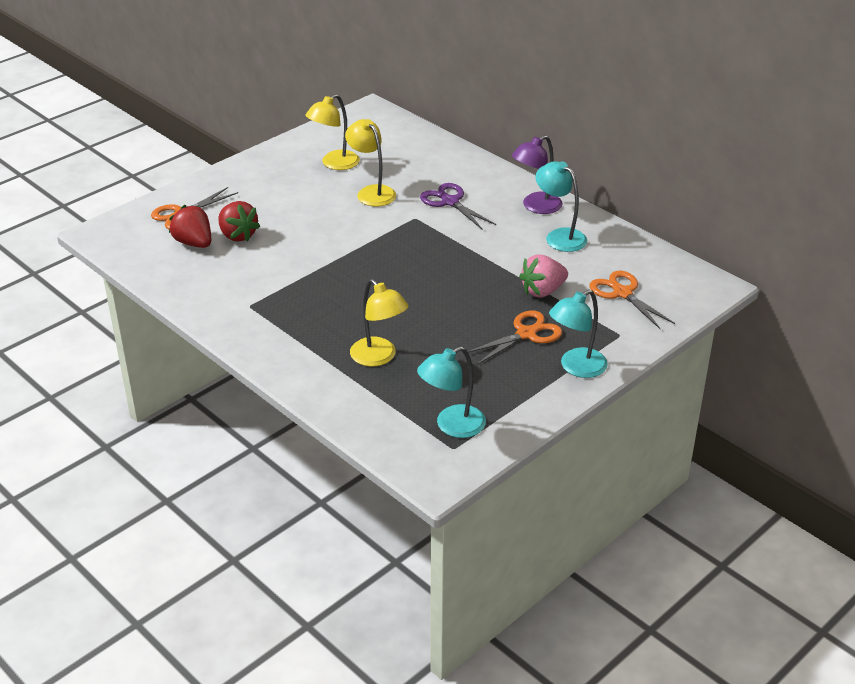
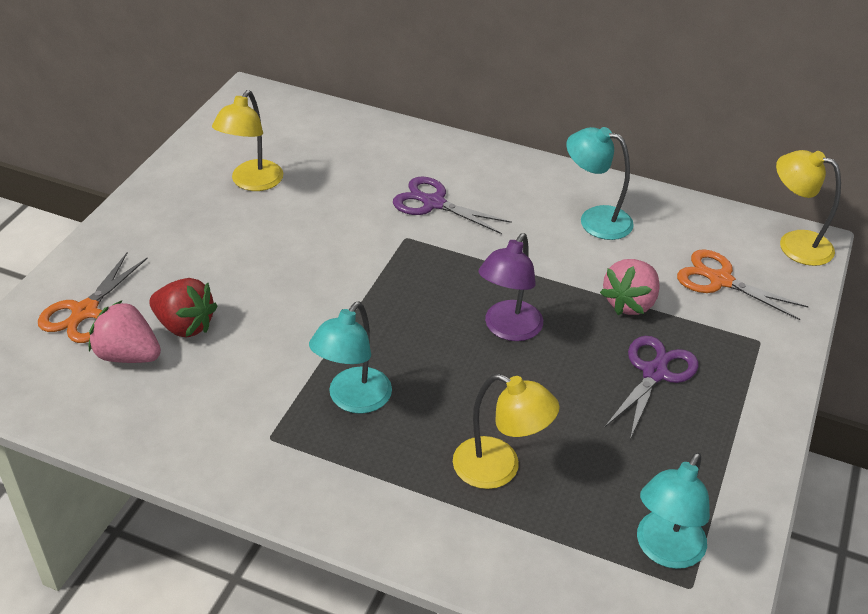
camera: 25 degrees left, 5 degrees up
(194, 243) = (128, 355): red strawberry -> pink strawberry
(371, 192) = (326, 213): yellow lamp -> yellow lamp (794, 244)
(526, 334) = (654, 373): orange scissors -> purple scissors
(536, 207) = (539, 185): purple lamp -> purple lamp (508, 329)
(576, 367) = (746, 405): turquoise lamp -> turquoise lamp (353, 400)

